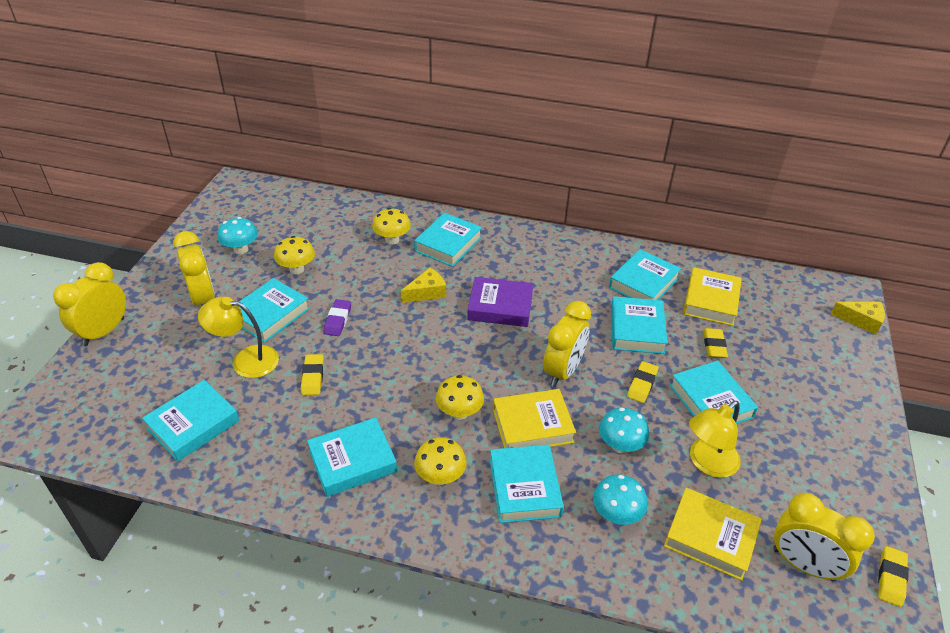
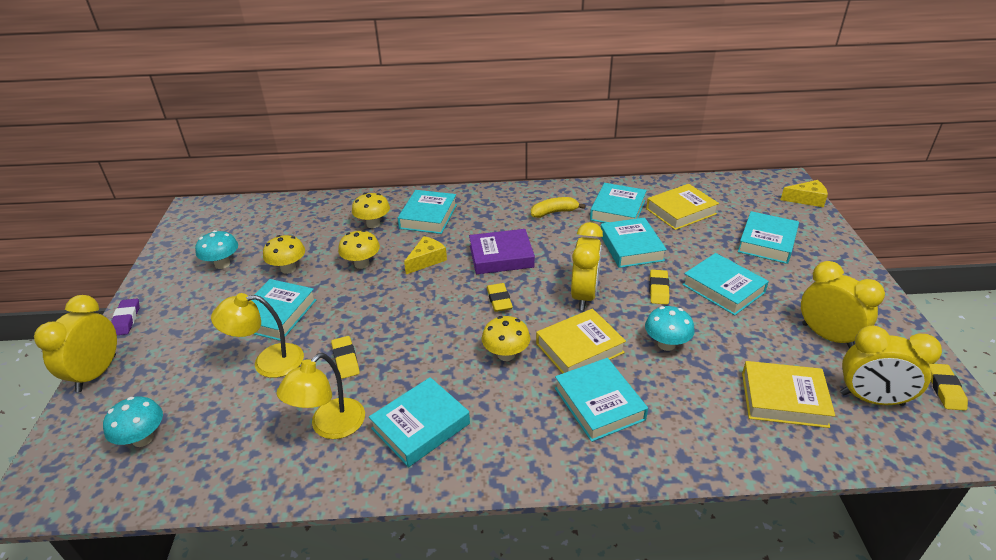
camera: 15 degrees left, 5 degrees down
(193, 424) = (234, 437): turquoise book -> turquoise book (767, 242)
(203, 299) = (199, 317): yellow clock -> yellow clock (827, 336)
(338, 320) = (349, 303): purple eraser -> purple eraser (126, 320)
(440, 476) = (514, 416): yellow mushroom -> yellow mushroom (362, 264)
(576, 270) = (554, 212): none -> yellow banana
(616, 515) = (693, 403): turquoise mushroom -> turquoise mushroom (143, 439)
(707, 463) = (748, 339): yellow lamp -> yellow lamp (330, 427)
(711, 301) = (681, 211): yellow book -> yellow book turned 60 degrees clockwise
(714, 345) = (702, 245): yellow eraser -> yellow eraser (499, 300)

